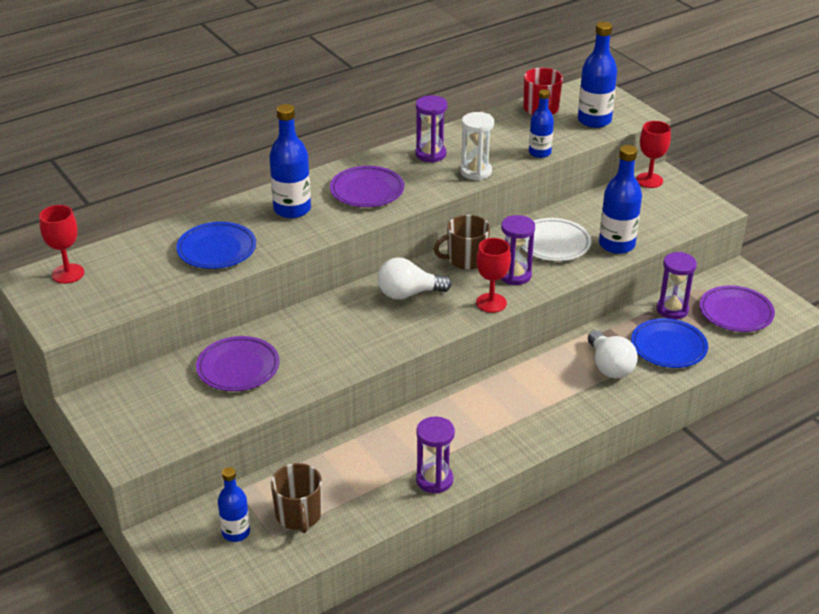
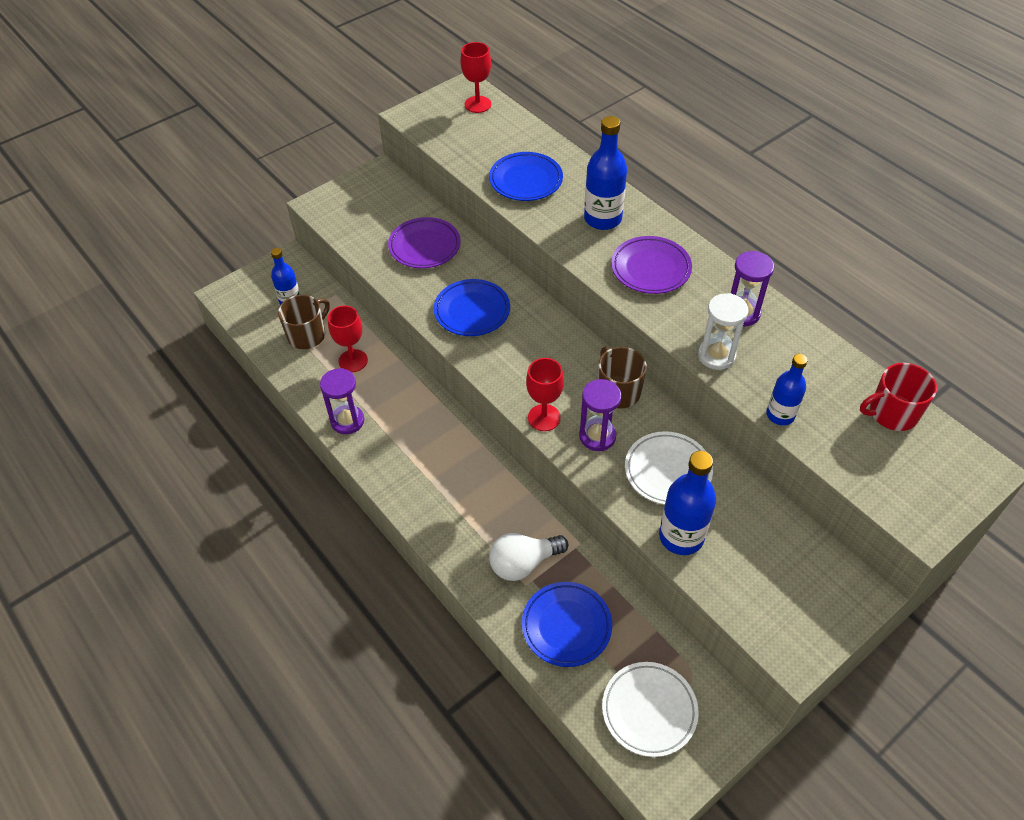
camera: 85 degrees right, 15 degrees up
(299, 515) = (307, 335): brown mug -> brown mug turned 150 degrees clockwise
(347, 338) = (472, 311): none -> blue plate
(408, 294) = (548, 349): white light bulb -> none
(594, 120) = (886, 473): blue bottle -> none
(649, 180) = (845, 578): red goblet -> red goblet (353, 361)
(672, 309) = (640, 633): purple hourglass -> none
(736, 313) = (649, 710): purple plate -> white plate

